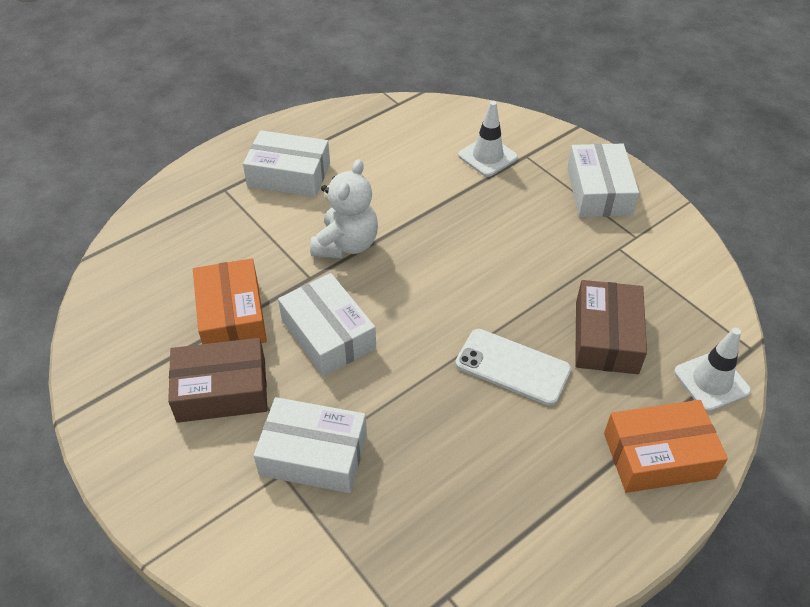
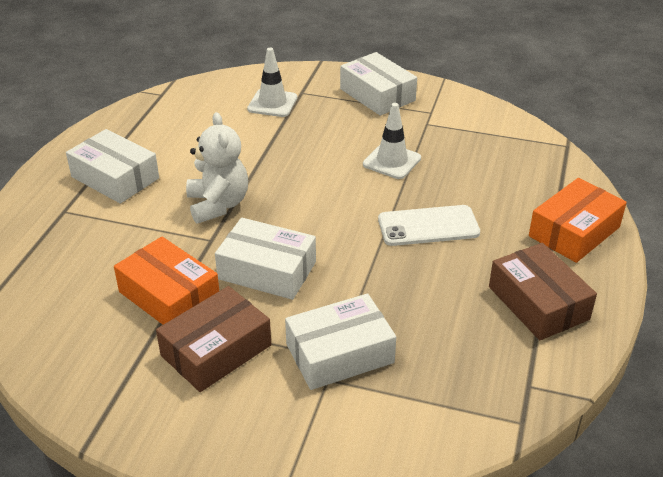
camera: 35 degrees left, 10 degrees down
(289, 175) = (115, 177): white box -> white box turned 60 degrees clockwise
(606, 337) = (472, 179): brown box -> brown box (538, 303)
(711, 381) = (562, 175): white traffic cone -> white traffic cone (392, 161)

